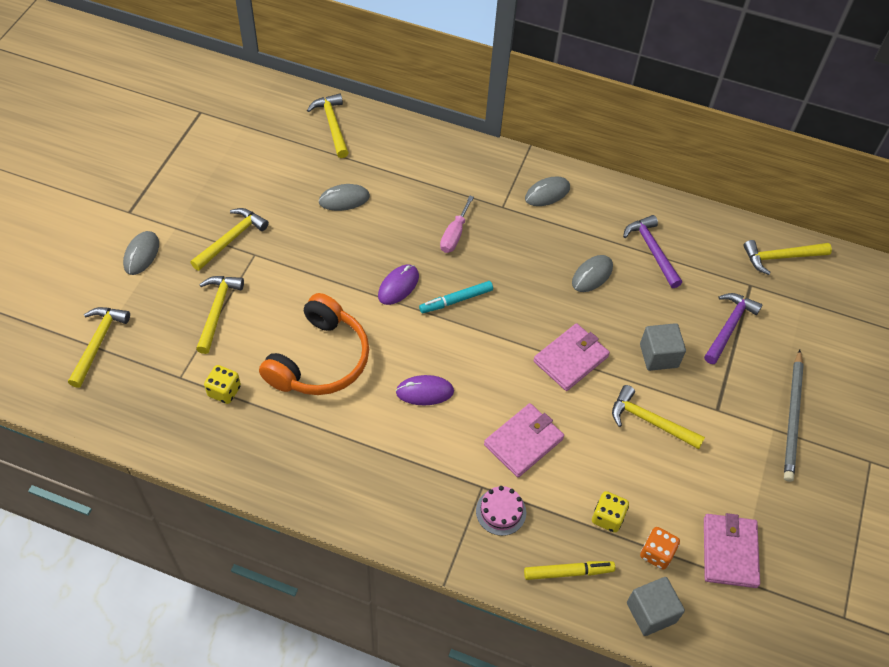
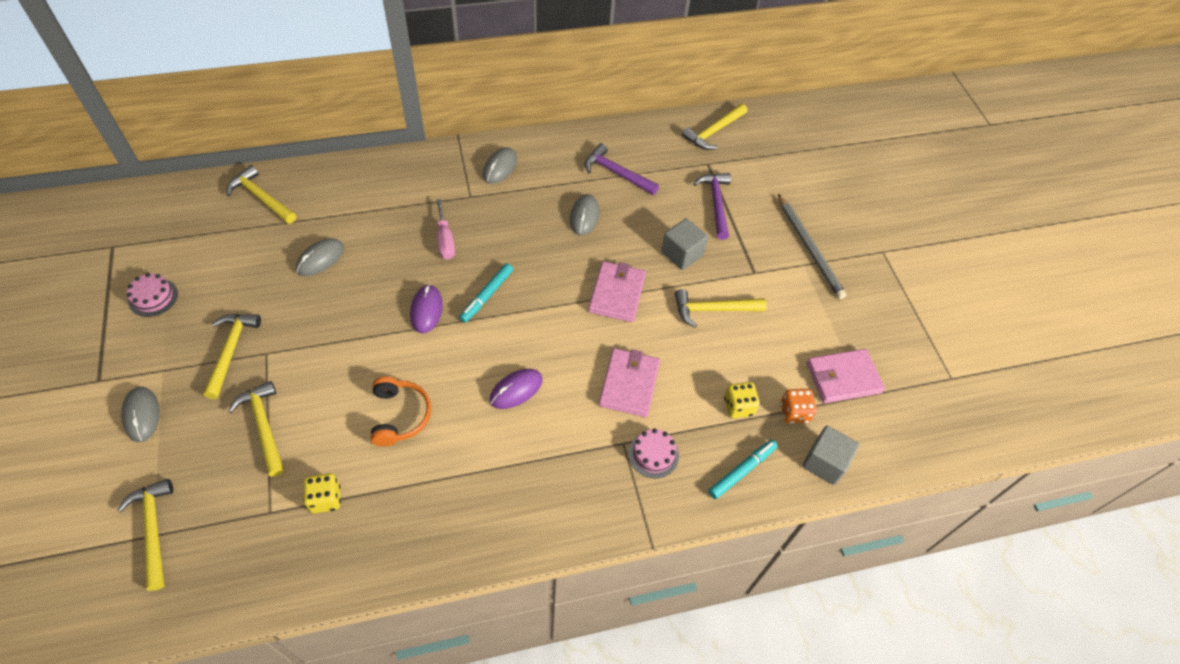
camera: 35 degrees left, 0 degrees up
(204, 167) = (153, 297): none -> pink cake
(319, 359) = (399, 416): orange headphones -> orange headphones, size x0.61
(568, 572) = (742, 471): yellow marker -> turquoise marker
(729, 552) = (843, 378): pink wallet -> pink wallet turned 75 degrees counterclockwise

